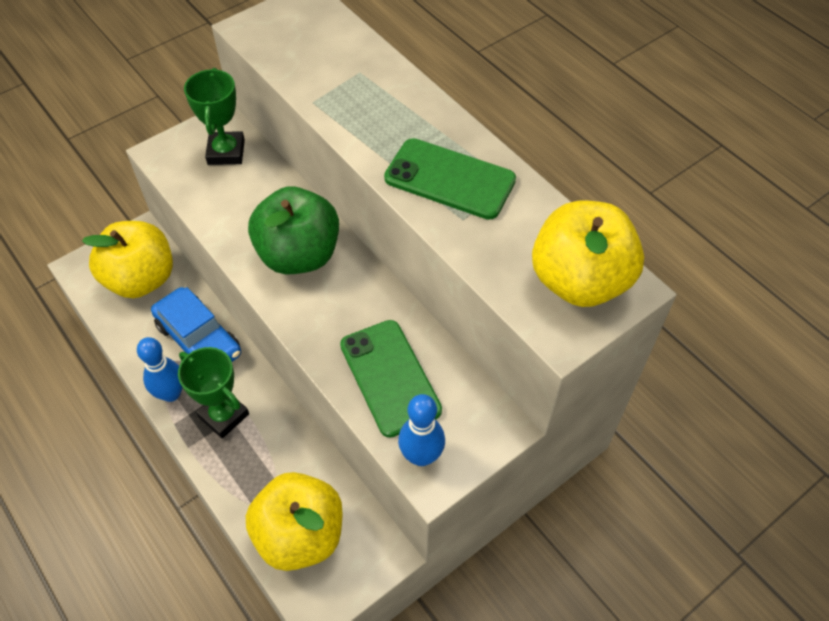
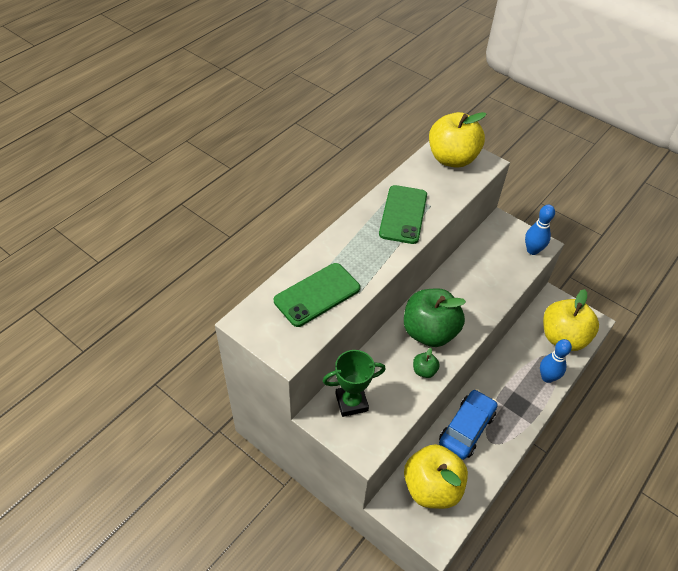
camera: 105 degrees left, 5 degrees down
(171, 393) = (512, 432): blue bowling pin -> blue bowling pin (547, 377)
(223, 415) = (513, 396): green trophy -> none
(239, 233) = (424, 371): none -> green apple
(389, 377) = (495, 270): green phone -> green phone (317, 295)

